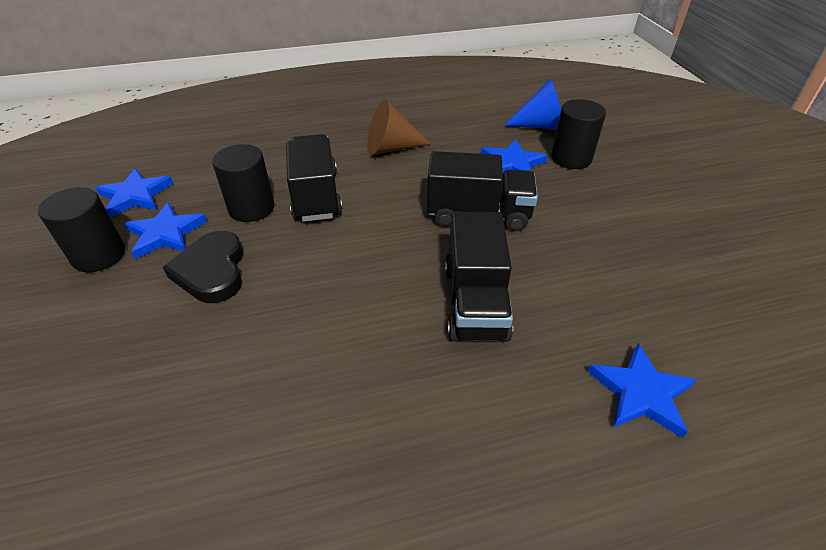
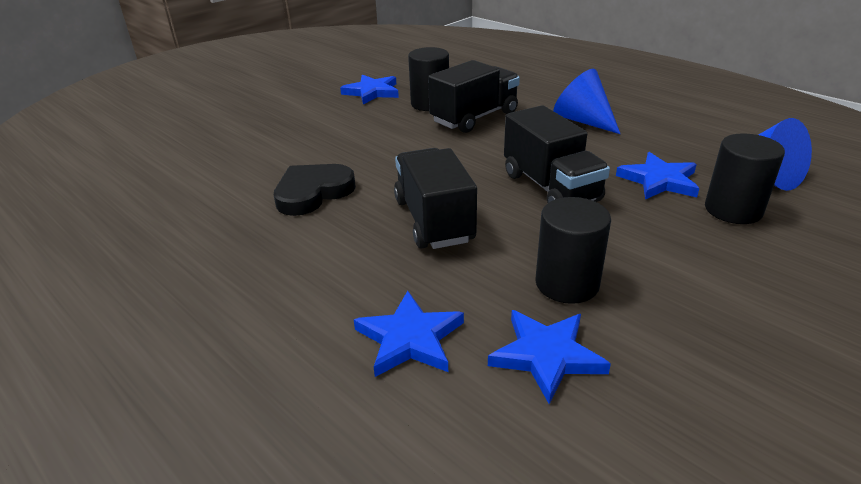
camera: 60 degrees right, 10 degrees down
(99, 255) = (333, 85): black cylinder -> black cylinder (567, 283)
(135, 196) = (395, 70): blue star -> blue star (546, 355)
(212, 271) = (355, 118): black heart -> black heart (313, 193)
(391, 148) = (583, 121): brown cone -> blue cone
(475, 302) = (433, 220): black truck -> black truck turned 105 degrees clockwise

